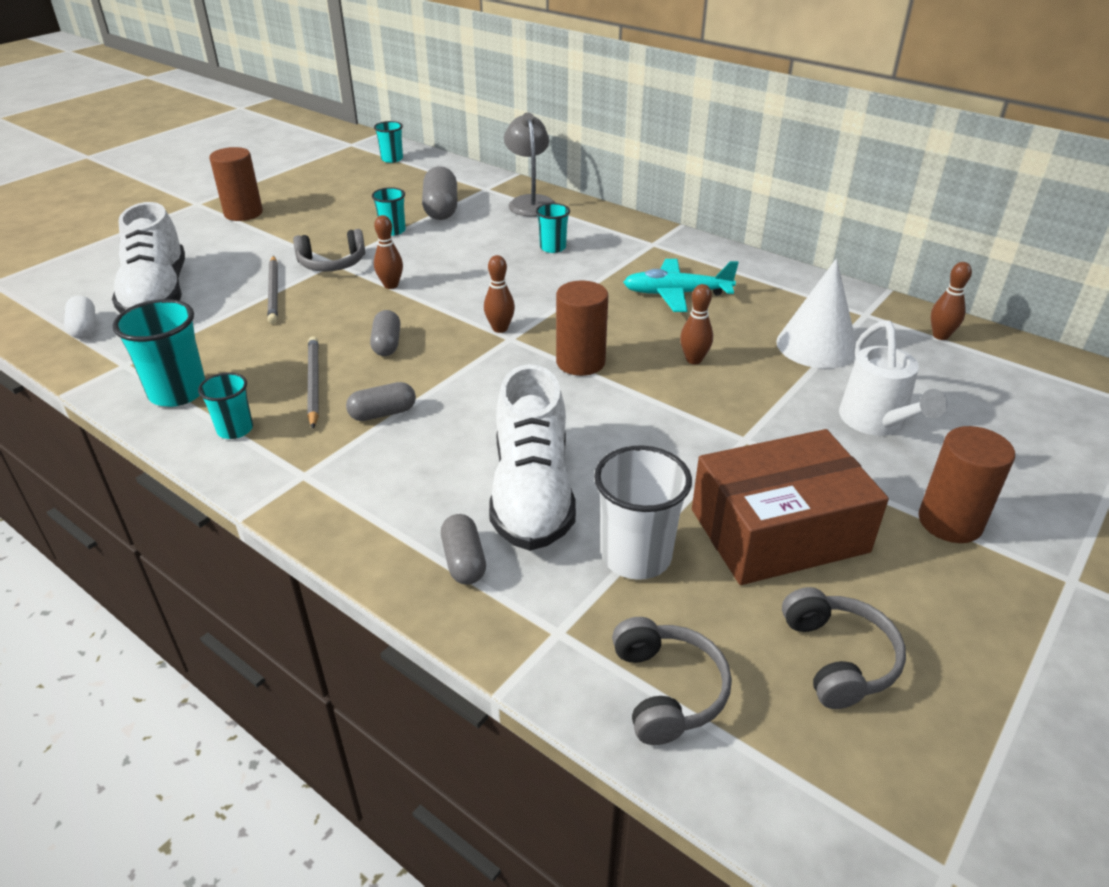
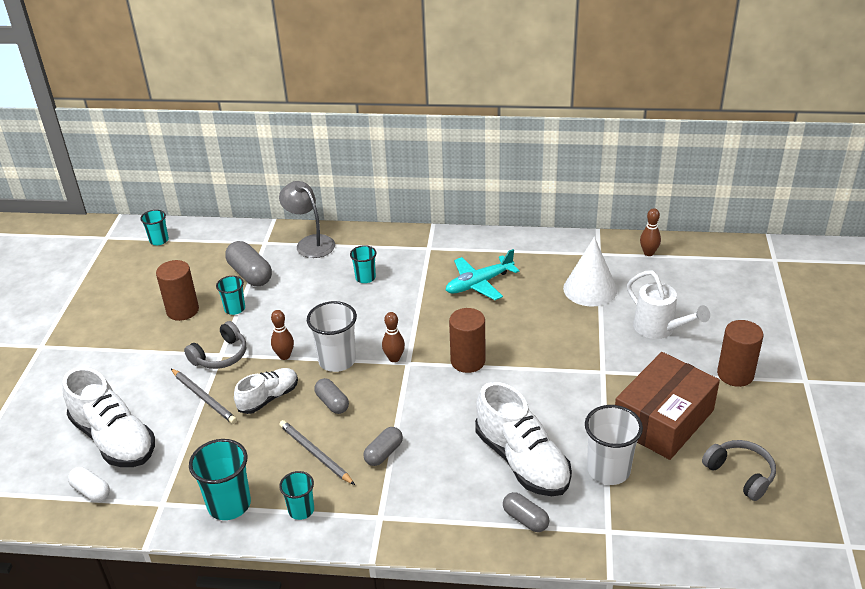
camera: 30 degrees left, 0 degrees up
(243, 213) = (94, 340): brown cylinder -> brown cylinder (182, 310)
(331, 315) = (269, 398): none -> white shoe
(438, 308) = (337, 360): none -> white cup
(667, 690) = (682, 531): grey headphones -> none
(694, 360) = (531, 329): brown bowling pin -> none

